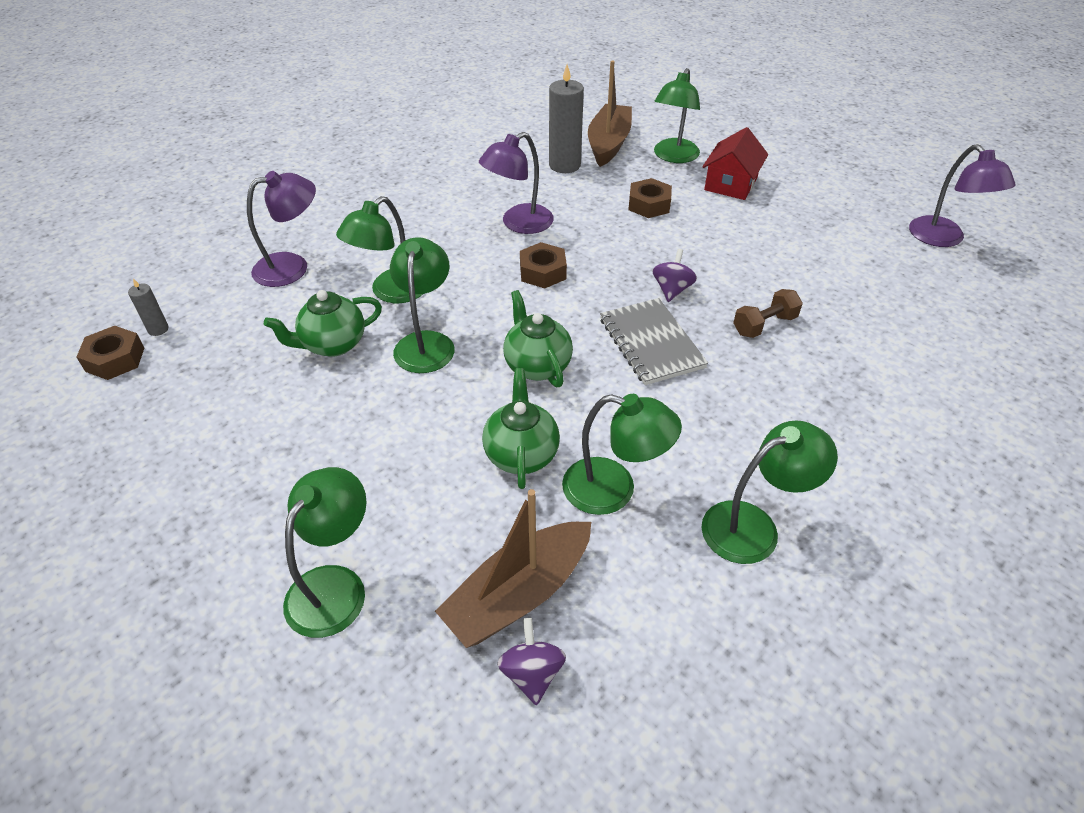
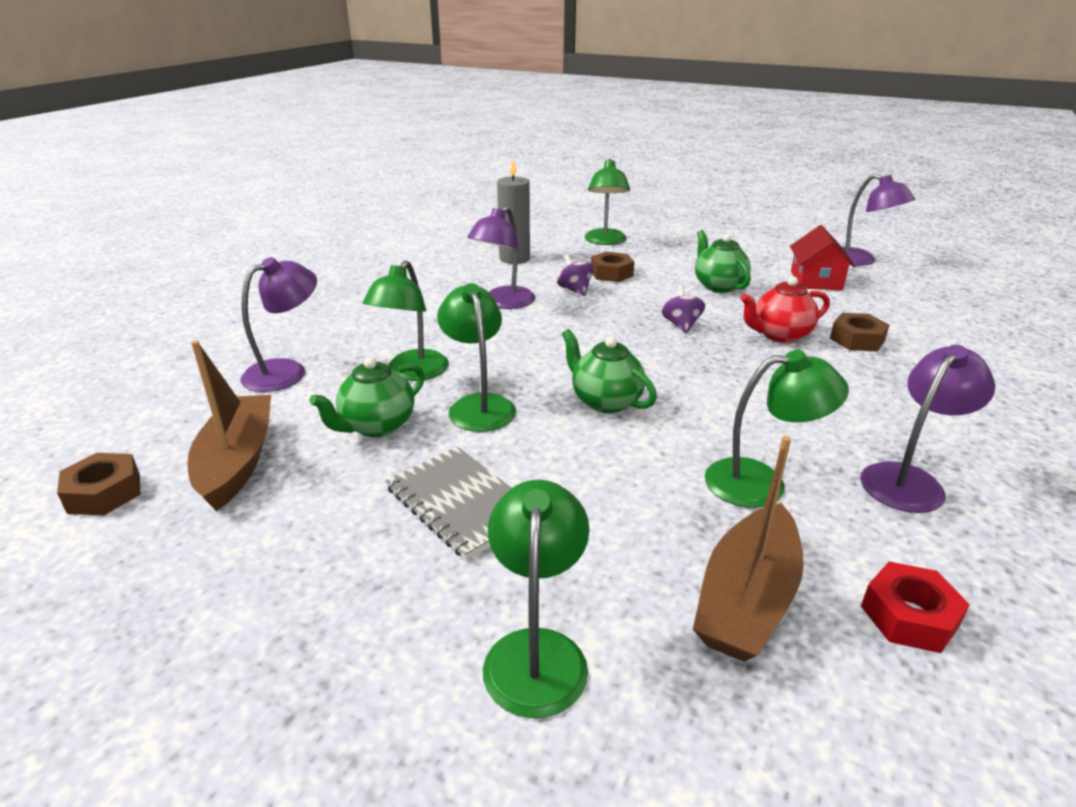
camera: 20 degrees left, 15 degrees down
(158, 329) = (149, 453): grey candle -> none
(521, 454) = (648, 474): green teapot -> green teapot (718, 286)
(532, 673) = (824, 671): purple spinning top -> purple spinning top (575, 290)
(543, 272) = (554, 332): brown nut -> brown nut (857, 340)
(608, 144) = (542, 240): brown boat -> brown boat (237, 461)
(638, 652) = (909, 616): none -> red nut
(651, 343) = (696, 365): grey notebook -> grey notebook (461, 503)
(730, 184) = (668, 251): red house -> red house (816, 280)
(753, 526) = (909, 480): green lamp -> purple lamp
(764, 325) = (780, 335): brown dumbbell -> red teapot

